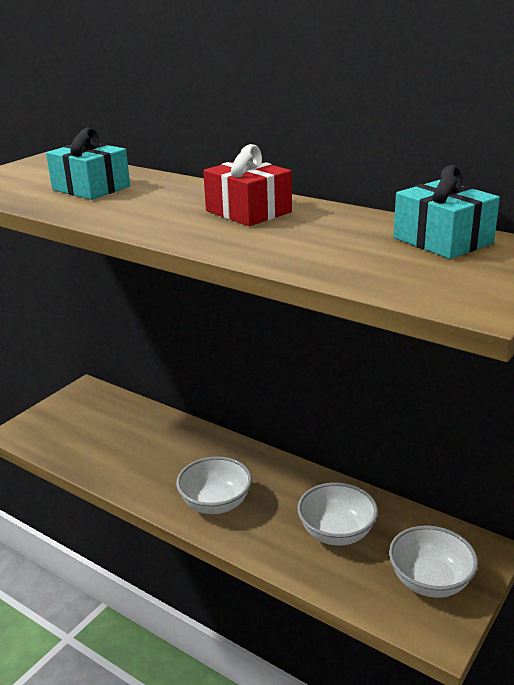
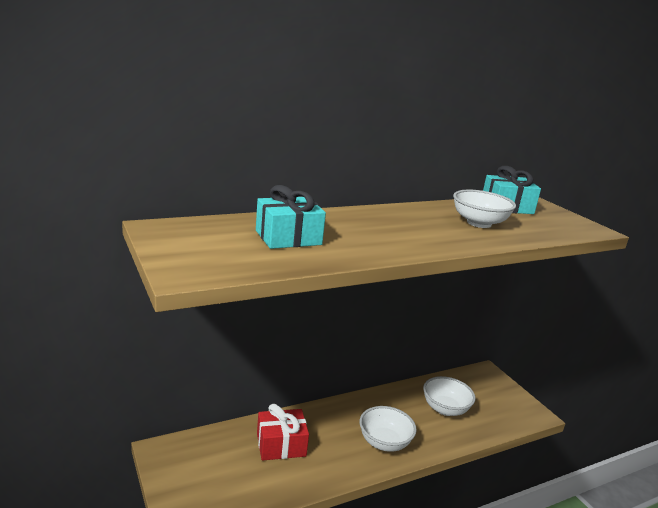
camera: 65 degrees left, 5 degrees down
(248, 211) = (413, 220): red gift -> red gift (281, 445)
(430, 581) = (500, 398): white bowl -> white bowl (479, 223)

